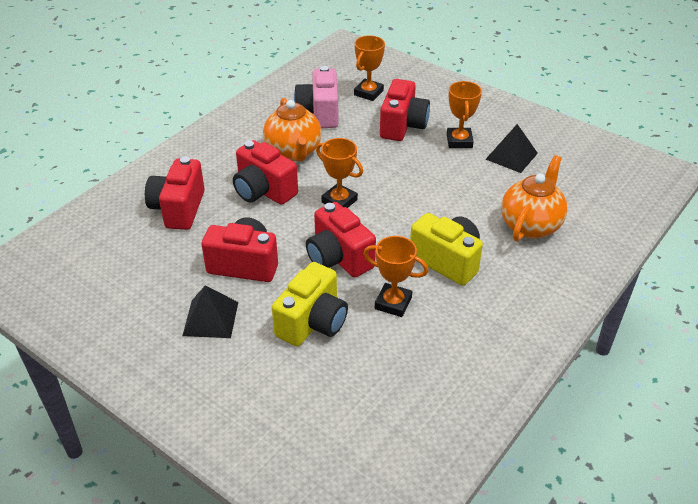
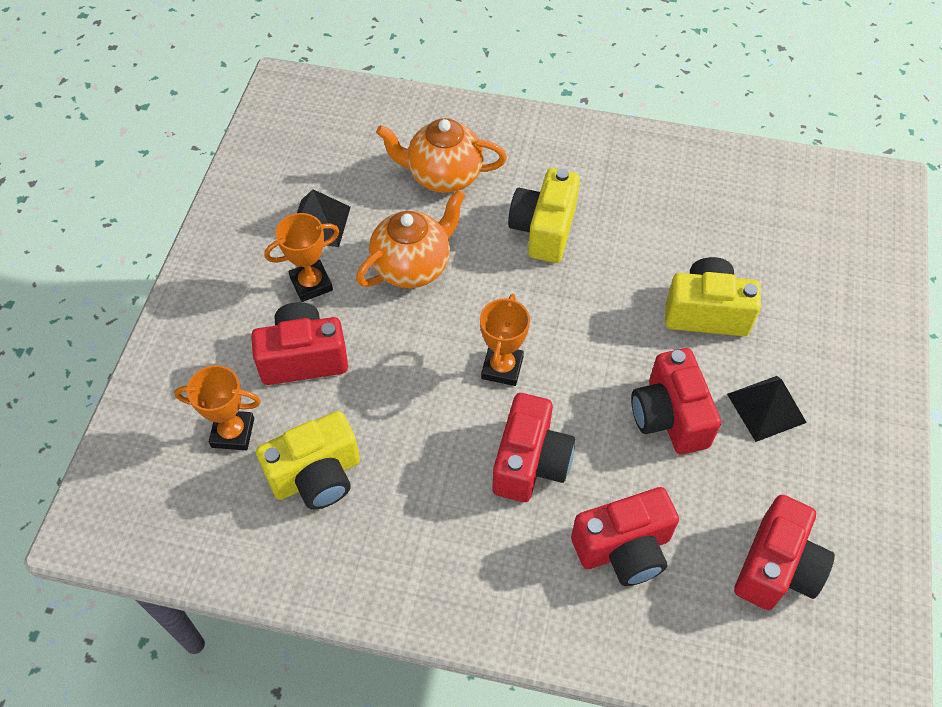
camera: 115 degrees left, 15 degrees up
(293, 152) = (428, 466): orange teapot -> orange teapot (413, 266)
(319, 113) = (317, 476): pink camera -> yellow camera
(338, 258) = (600, 328): red camera -> red camera (776, 568)
(393, 303) = (634, 255): orange trophy -> none

